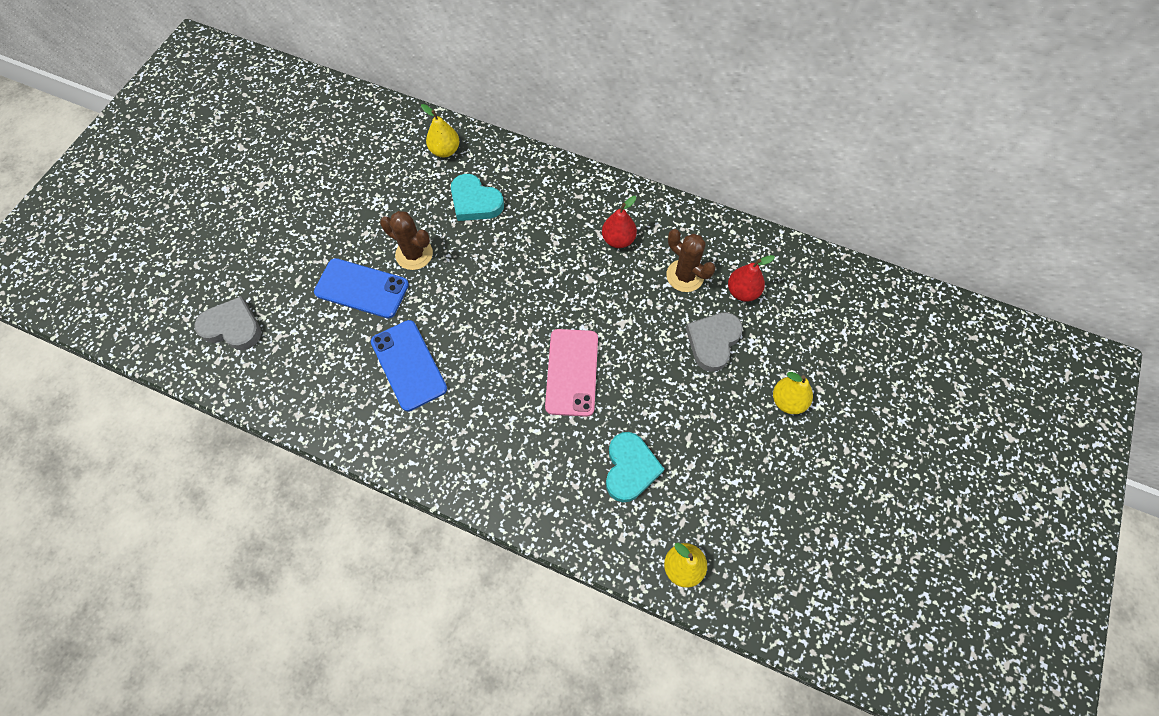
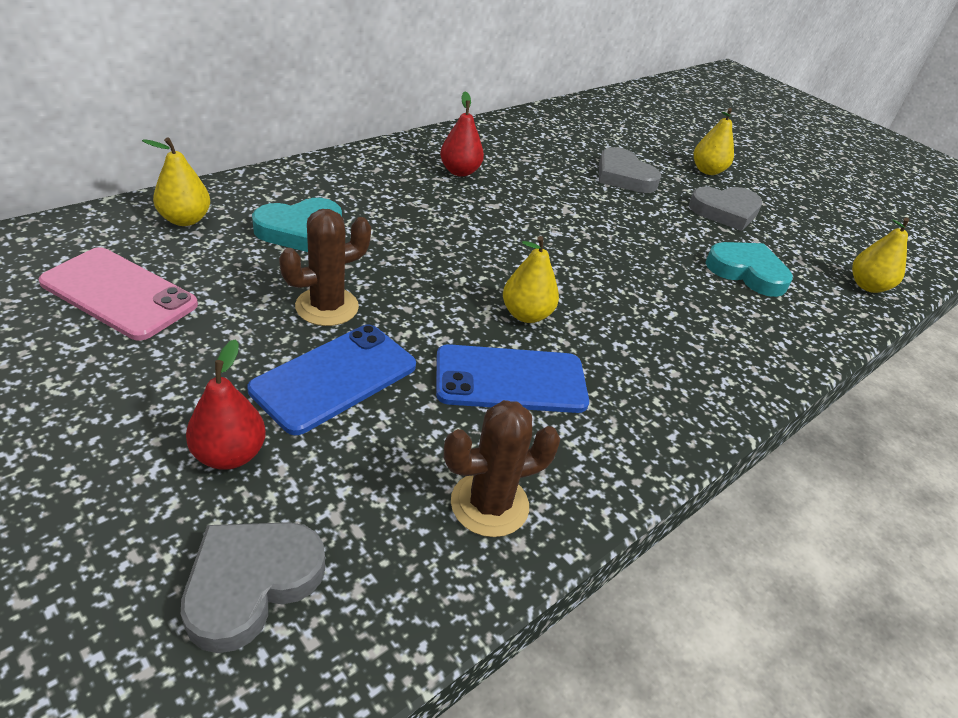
camera: 70 degrees left, 25 degrees down
(474, 349) = (526, 315): none -> yellow pear
(572, 372) = (608, 260): pink phone -> pink phone (119, 293)
(685, 276) = (537, 159): brown cactus -> brown cactus (489, 504)
(719, 432) = (725, 211): none -> grey heart
(742, 291) = (579, 143): red pear -> red pear (229, 454)

